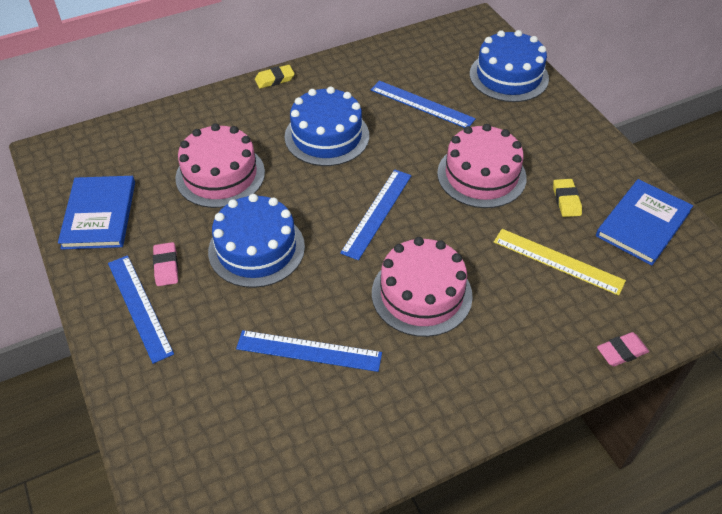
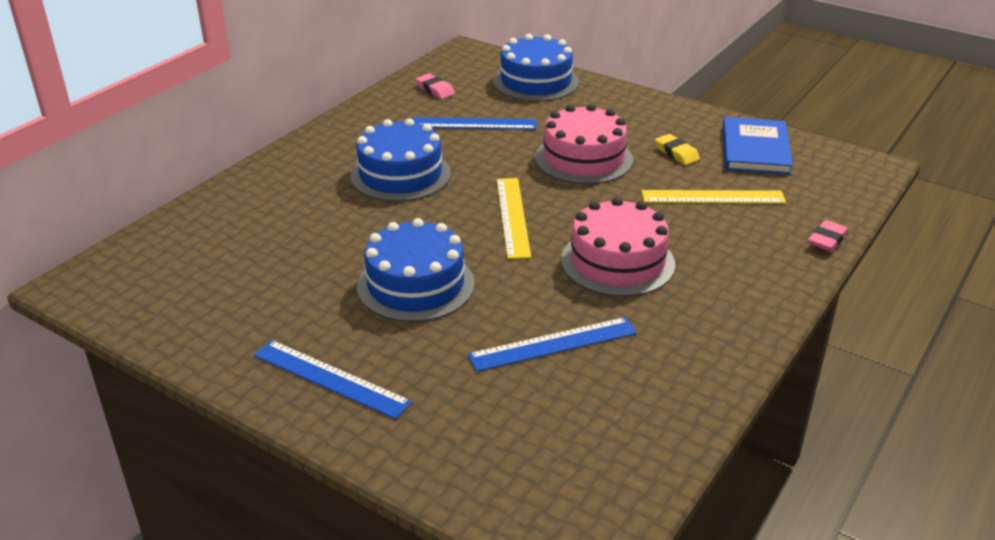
camera: 30 degrees left, 15 degrees down
(99, 214) = (199, 318): blue book -> none
(166, 266) = (327, 334): pink eraser -> pink eraser (435, 90)
(220, 175) = (313, 239): pink cake -> none
(274, 79) = (297, 146): yellow eraser -> none
(377, 213) = (512, 217): blue ruler -> yellow ruler

